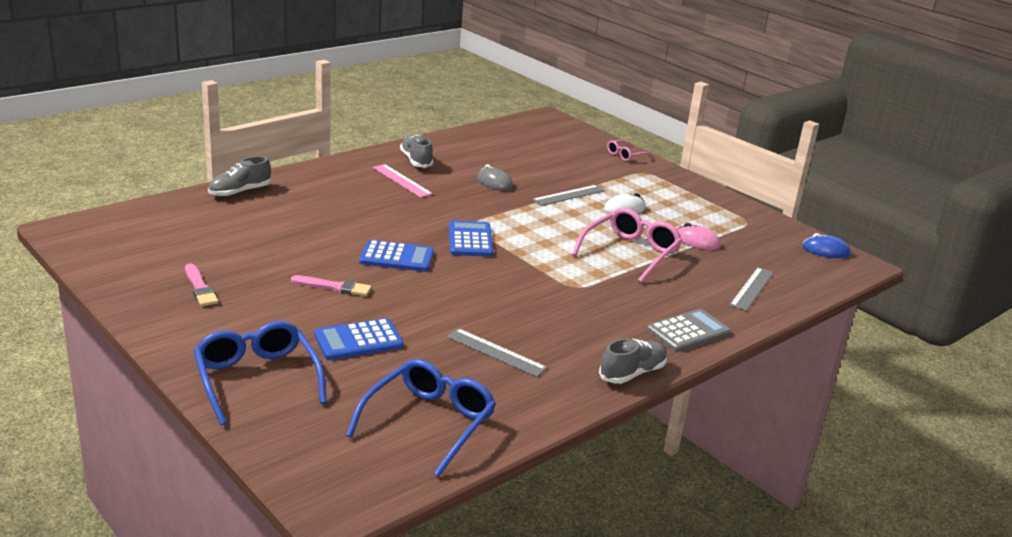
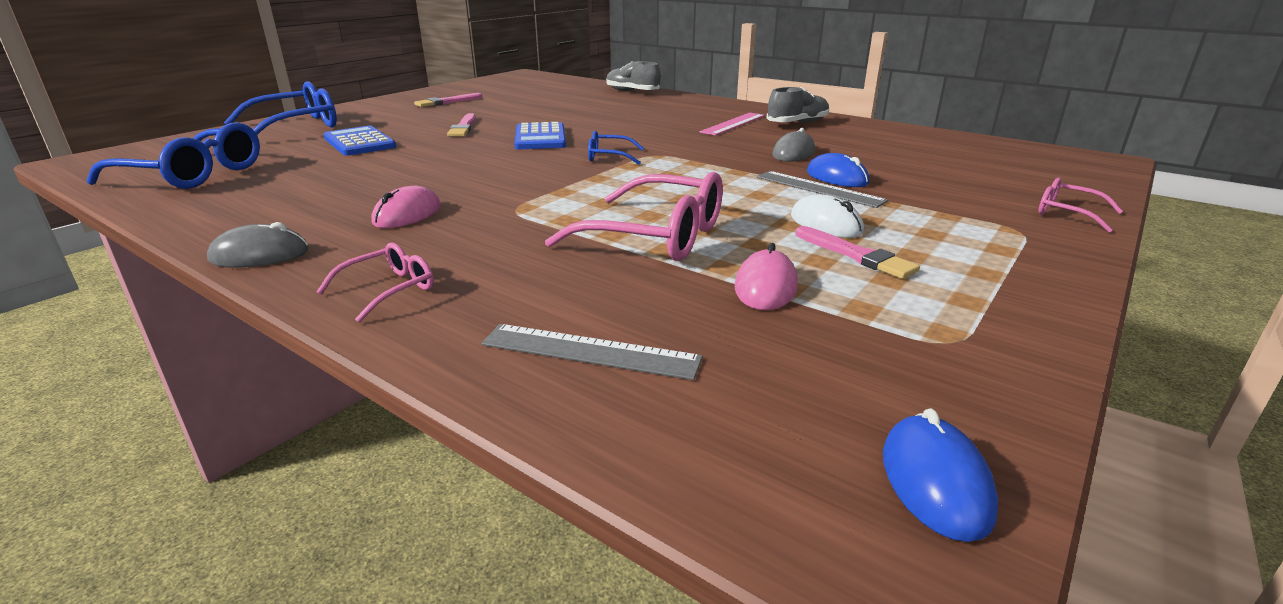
camera: 80 degrees right, 0 degrees up
(470, 240) = (609, 157): blue calculator -> blue glasses
(496, 352) = (331, 186): grey ruler -> none
(550, 185) = (837, 177): none -> blue mouse
(572, 323) = (407, 214): none -> pink mouse
(632, 373) = (260, 255): grey shoe -> grey mouse
(666, 214) = (856, 255): none -> pink brush
(688, 331) = (388, 290): grey calculator -> pink glasses

